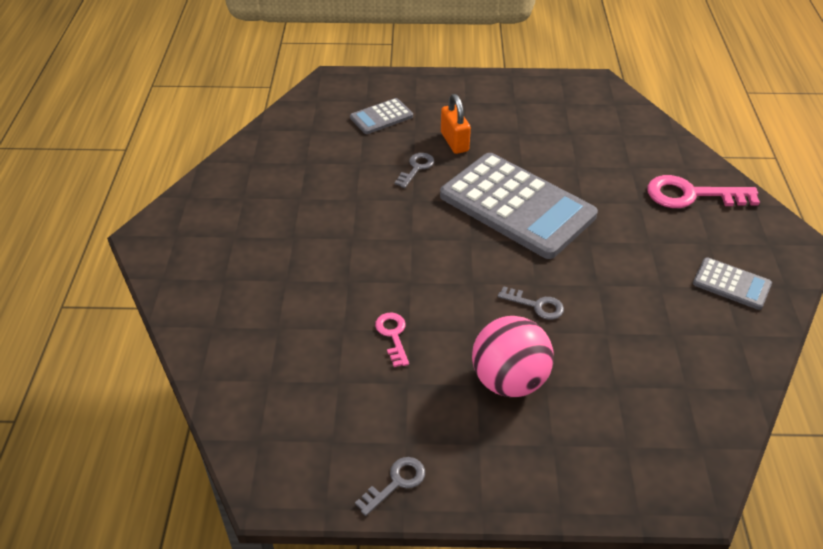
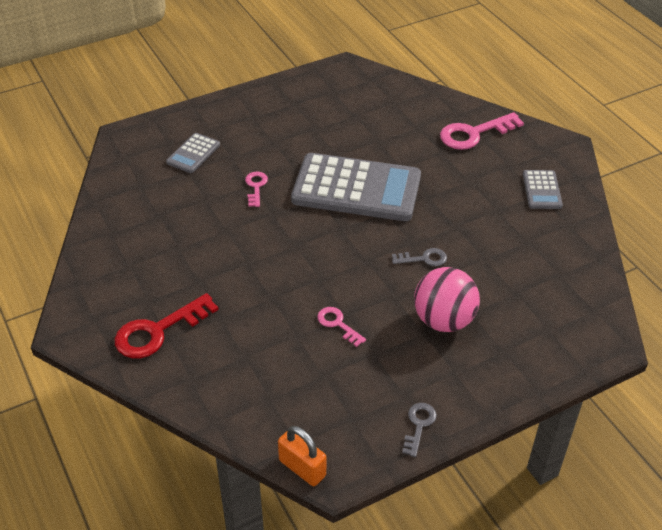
camera: 30 degrees left, 0 degrees up
(220, 269) = (158, 331): none -> red key
(416, 168) = (256, 187): grey key -> pink key
(454, 142) = (270, 154): orange padlock -> orange padlock (302, 468)
(731, 284) = (542, 190): grey calculator -> grey calculator turned 90 degrees clockwise

